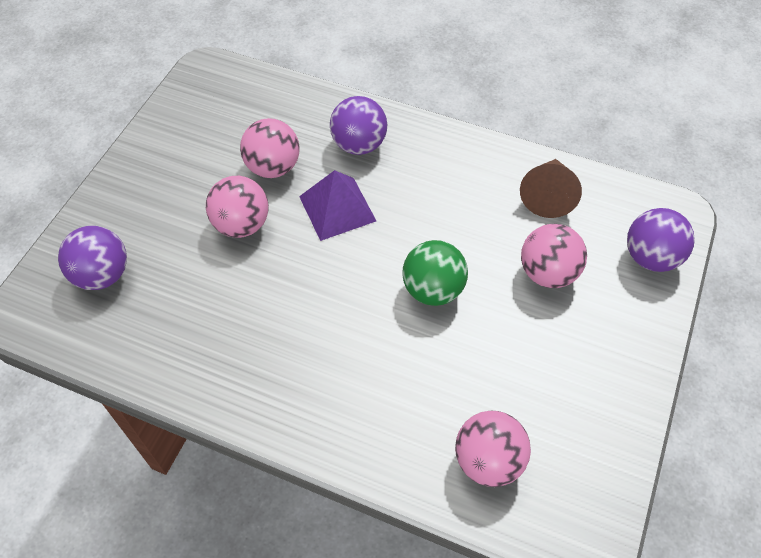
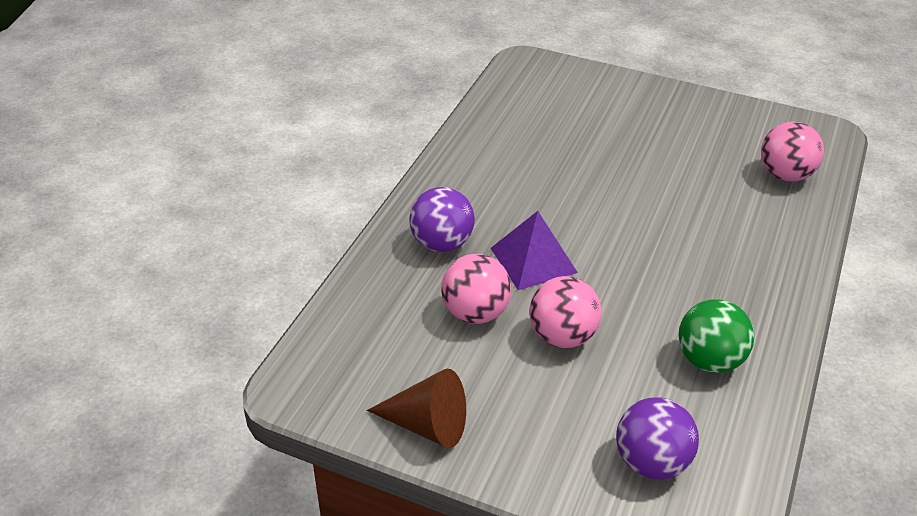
camera: 90 degrees left, 15 degrees down
(433, 290) = (626, 197): green ball -> green ball (709, 360)
(547, 273) = (597, 131): pink ball -> none
(548, 195) = (509, 124): brown cone -> brown cone (427, 425)
(651, 257) = (573, 79): purple ball -> none

